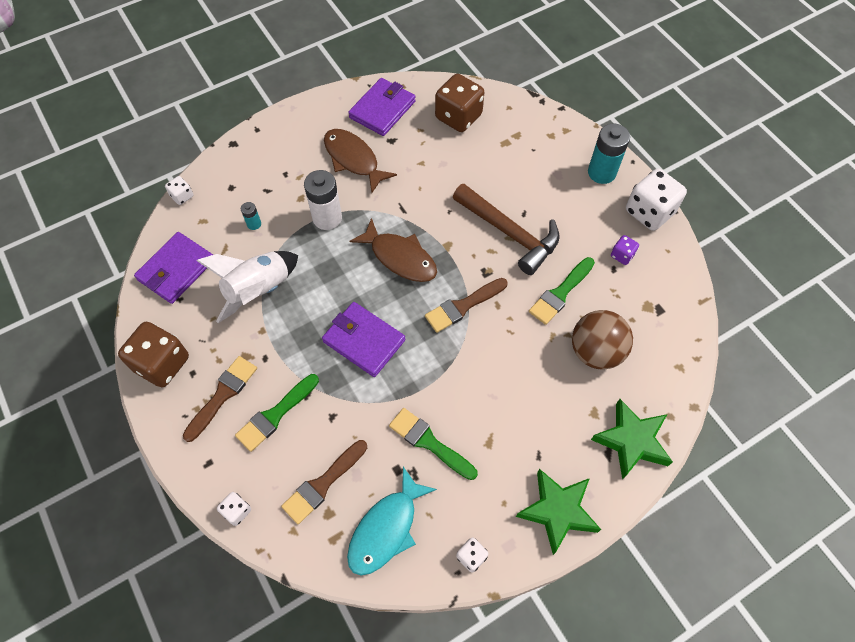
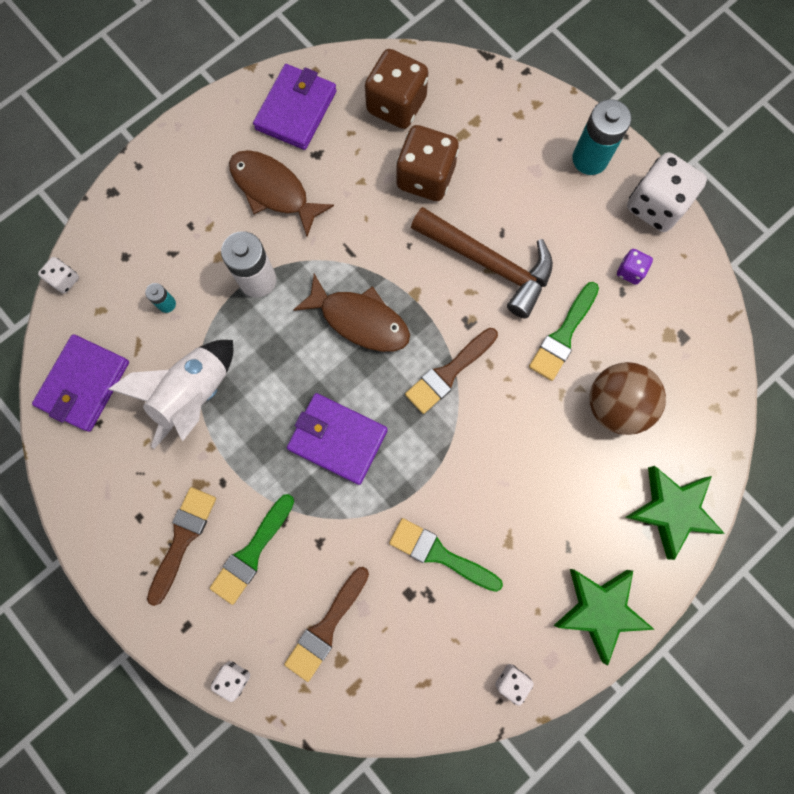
camera: 10 degrees left, 15 degrees up
(162, 364) = (98, 512): brown dice -> brown dice (425, 177)
(386, 529) = (410, 667): turquoise fish -> none

